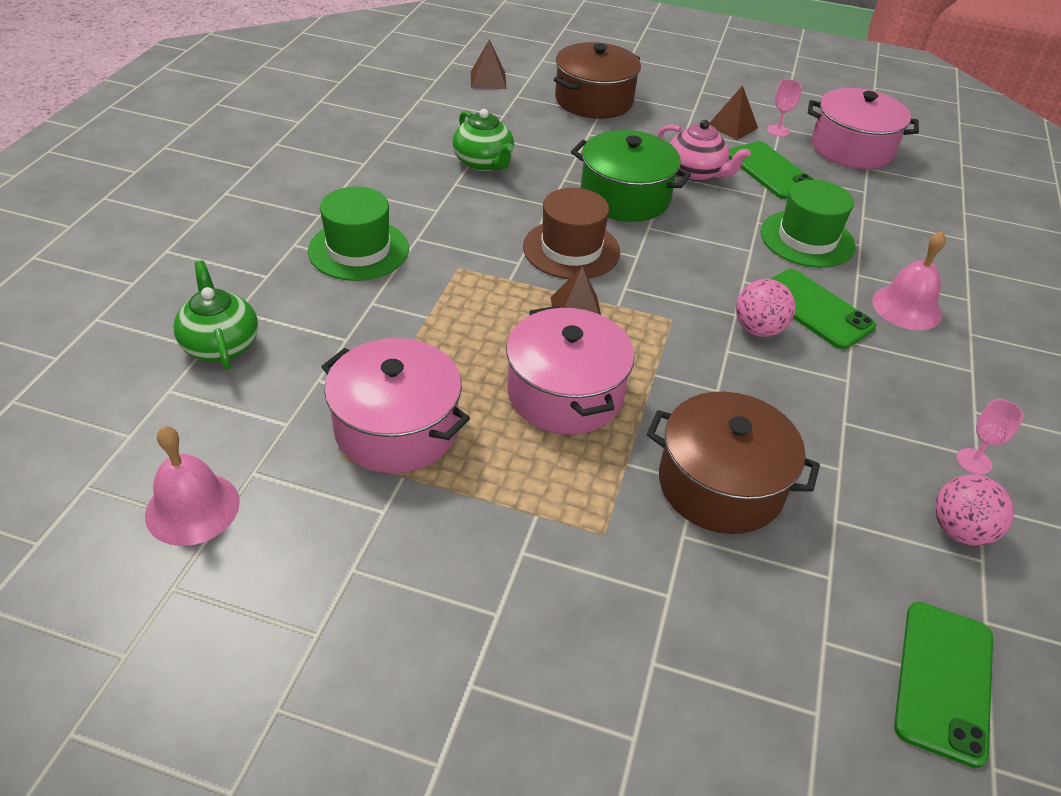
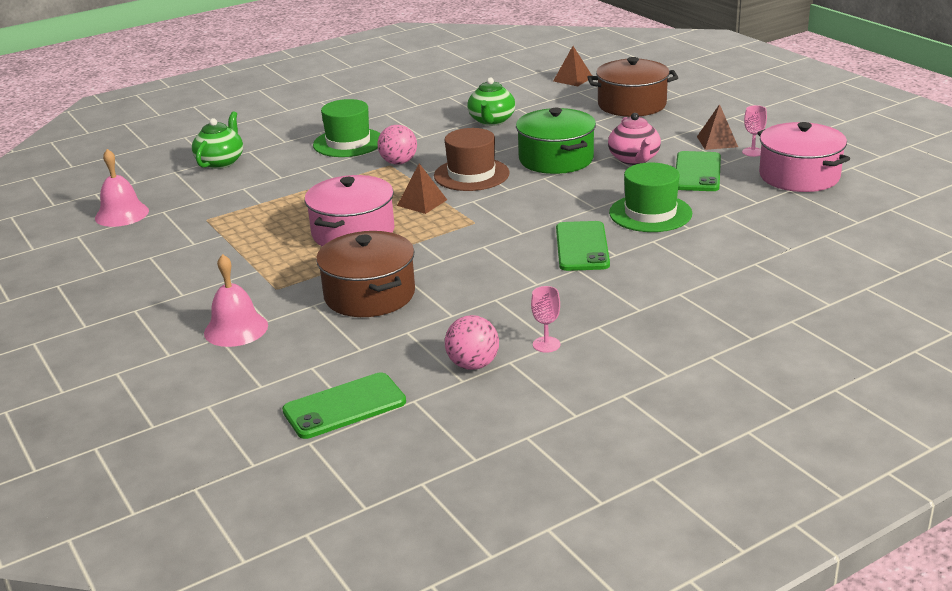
camera: 45 degrees right, 15 degrees down
(396, 428) = (247, 217): pink pot -> none
(758, 329) = (522, 243): pink ball -> pink ball (398, 162)
(906, 307) = (655, 266): pink bell -> pink bell (236, 329)

